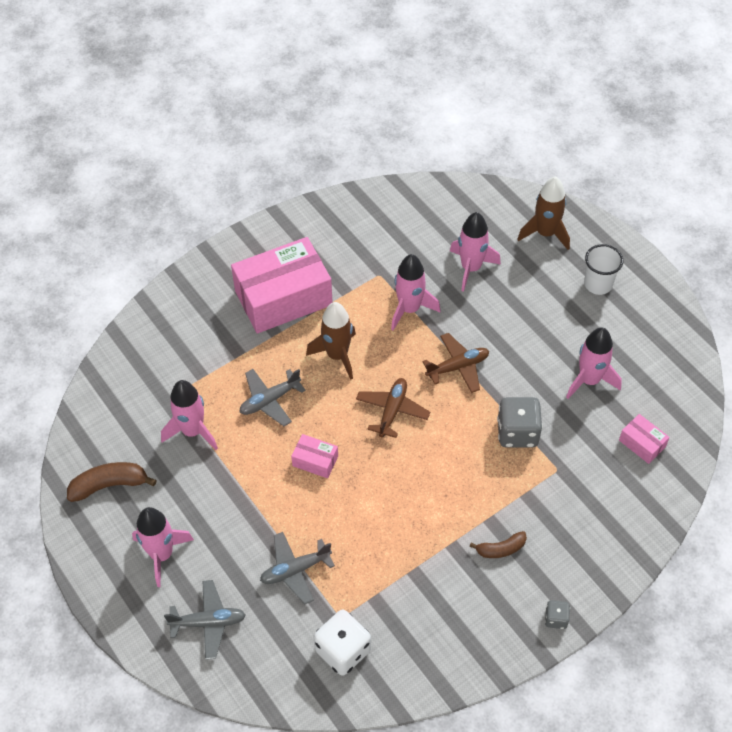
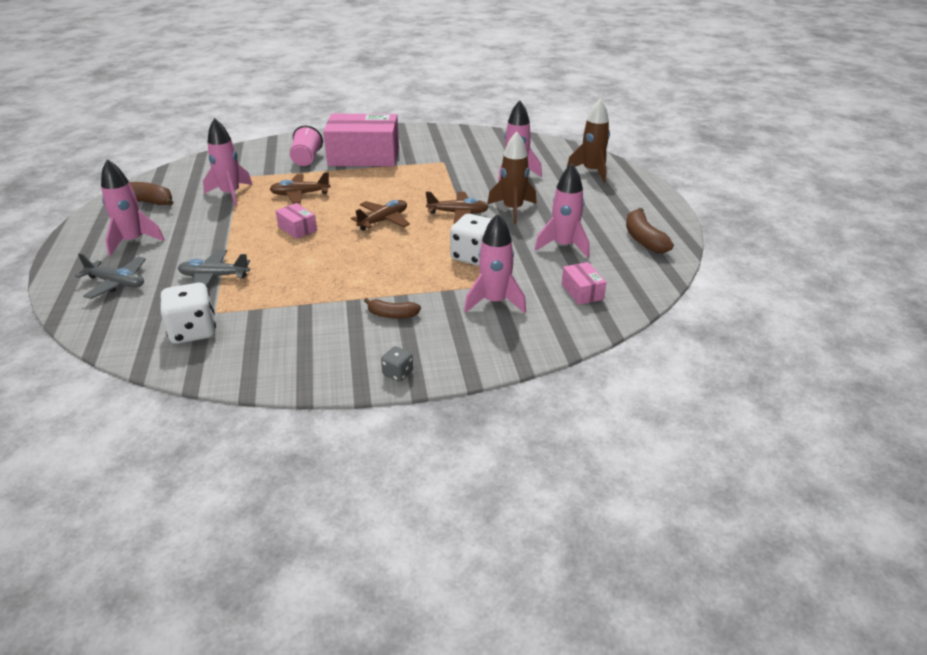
camera: 25 degrees right, 20 degrees down
(222, 329) = (306, 159): none -> pink cup
(270, 400) = (300, 194): grey plane -> brown plane
(337, 355) = (372, 187): brown rocket -> brown rocket (513, 210)
(409, 309) = (449, 180): pink rocket -> pink rocket (495, 302)
(517, 433) = (473, 256): grey dice -> white dice
(598, 284) = (615, 202): white cup -> none
(655, 339) = (643, 239): none -> brown banana

